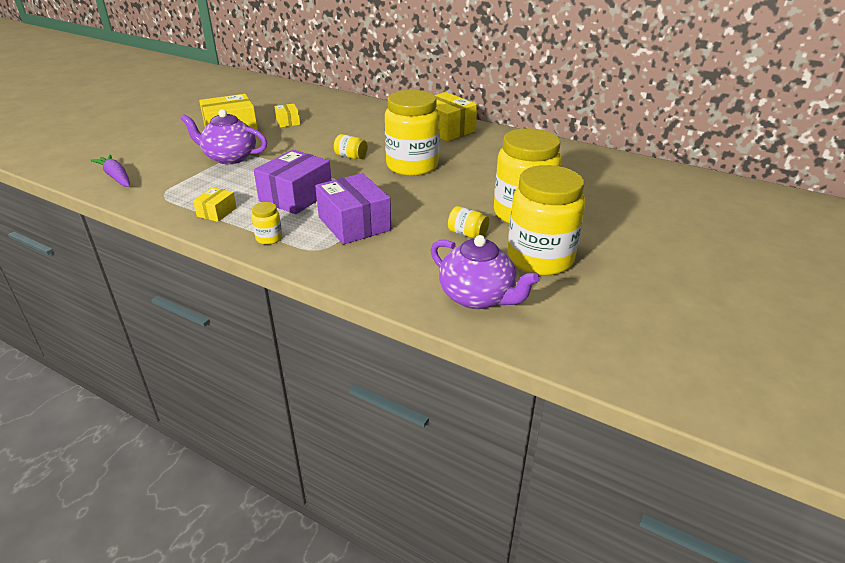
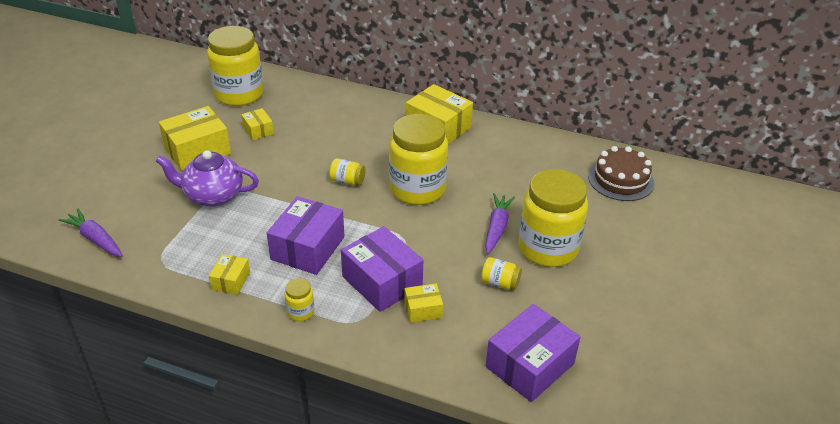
camera: 10 degrees left, 5 degrees up
(385, 246) = (423, 309): none -> yellow box
(477, 196) = (497, 228): none -> purple carrot
(478, 297) = (530, 365): purple teapot -> purple box
(540, 259) = (577, 308): yellow jar -> yellow jar (239, 94)
(608, 172) = (621, 180): none -> brown cake

